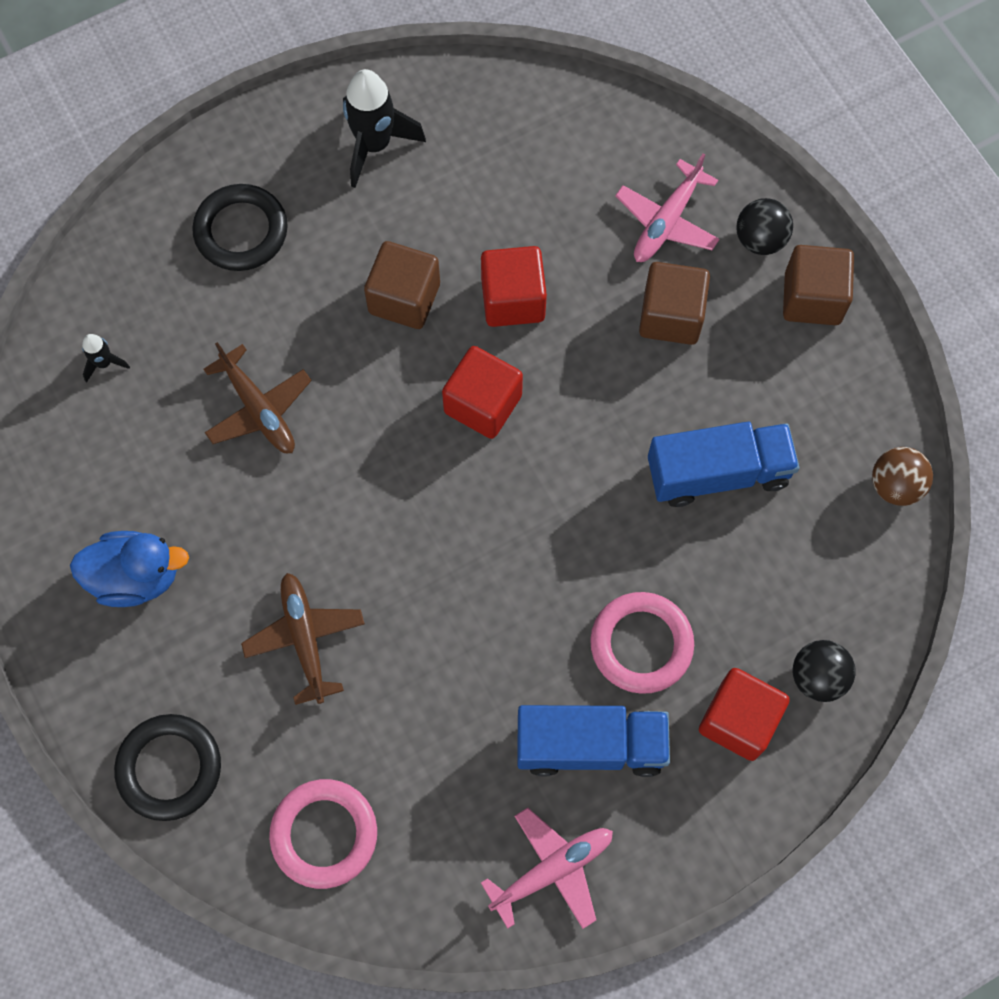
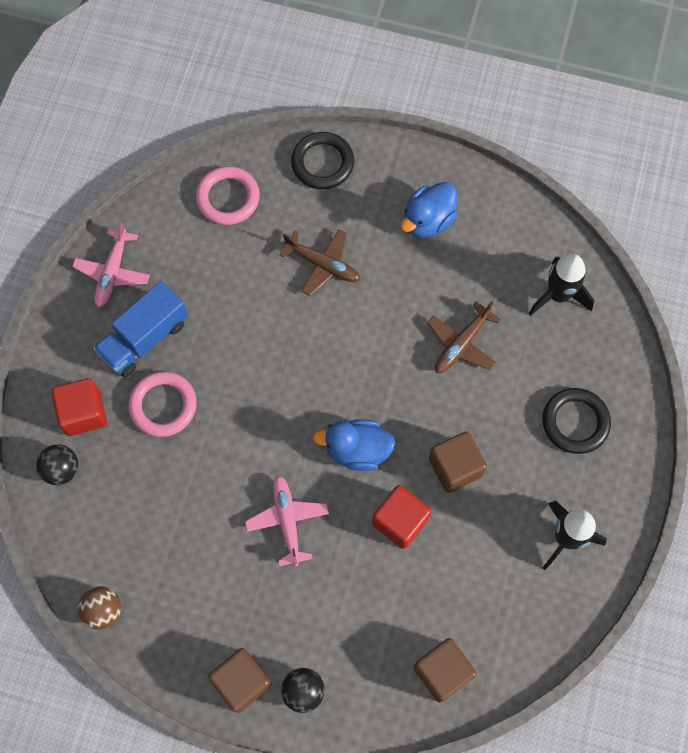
camera: 135 degrees right, 0 degrees up
(104, 363) = (558, 295): black rocket -> black rocket, size x2.06
(258, 408) = (462, 344): brown plane -> brown plane turned 60 degrees counterclockwise
(483, 404) = (357, 450): red cube -> blue duck
(667, 221) = (365, 651): pink plane -> pink plane (287, 521)
(671, 316) = (309, 593): brown cube -> brown cube (442, 672)
(718, 473) = (203, 528): blue truck -> none

